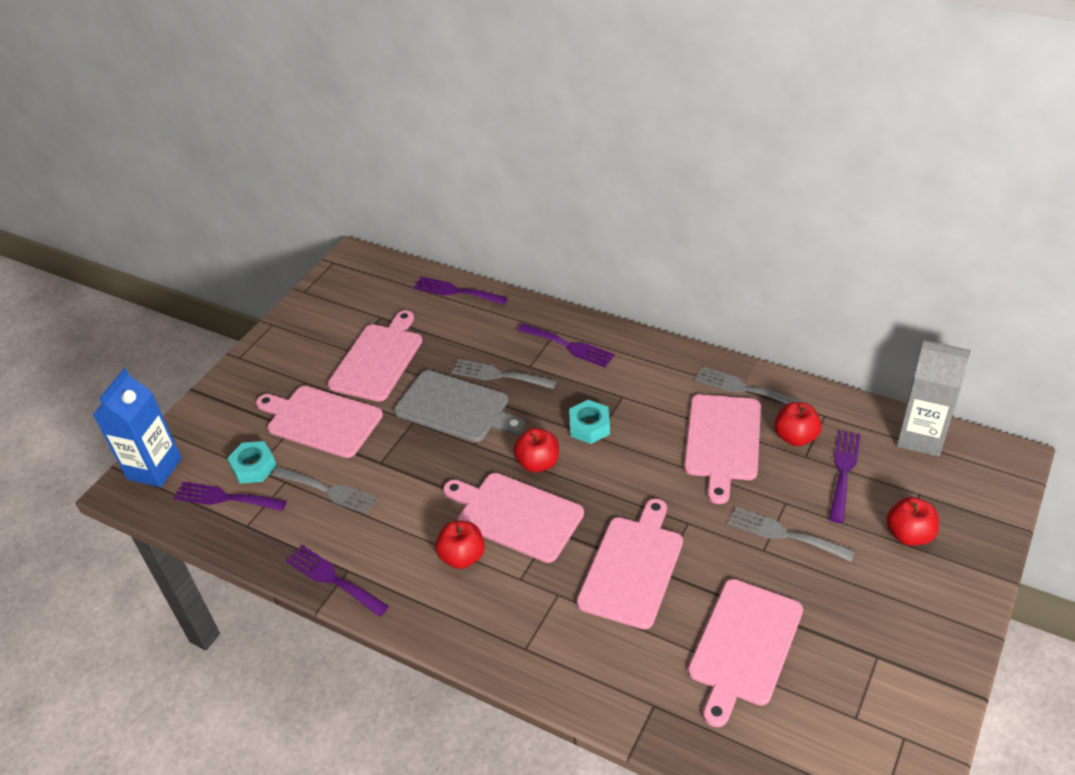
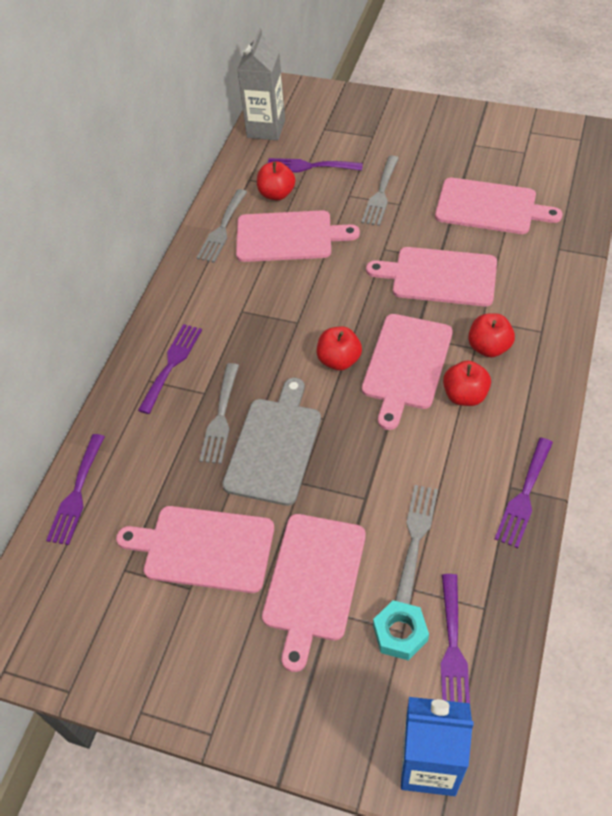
camera: 100 degrees left, 10 degrees up
(589, 427) = (285, 329): turquoise nut -> none
(909, 534) = (364, 133): red apple -> red apple (488, 347)

